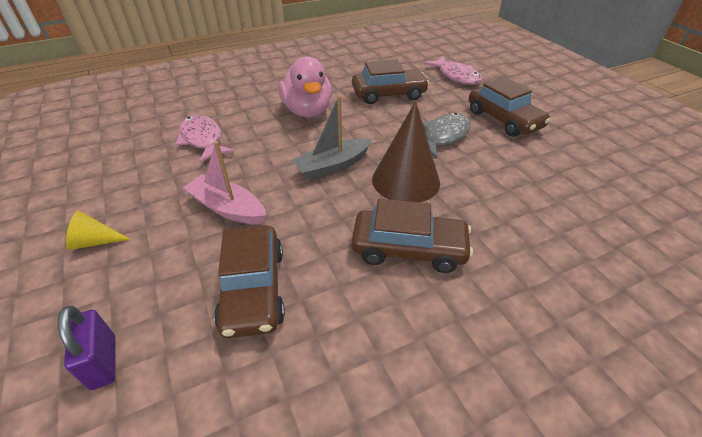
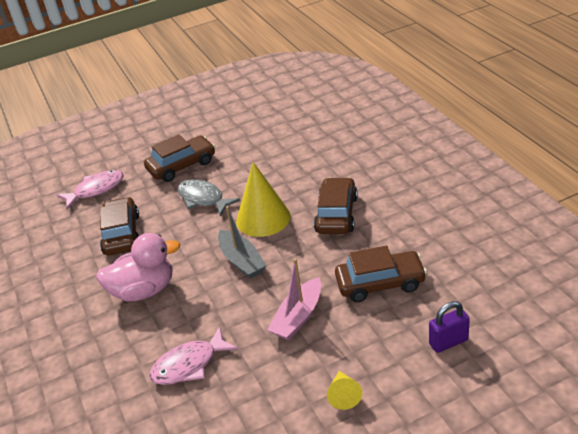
camera: 85 degrees left, 5 degrees down
(405, 180) = (263, 218): brown cone -> yellow cone

